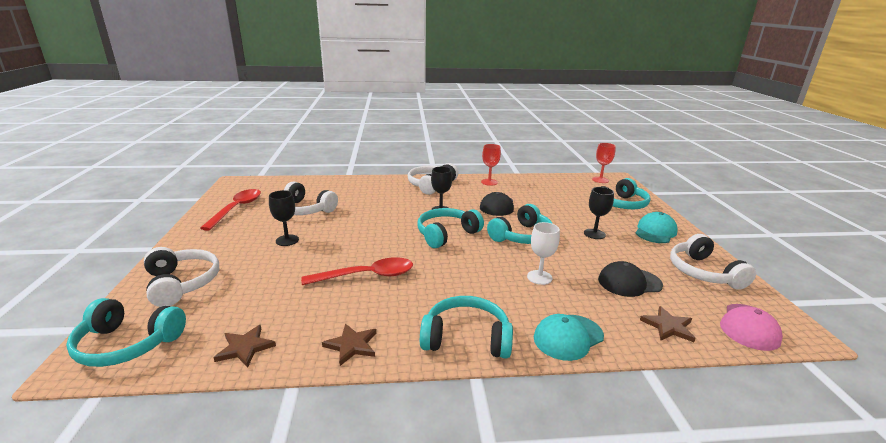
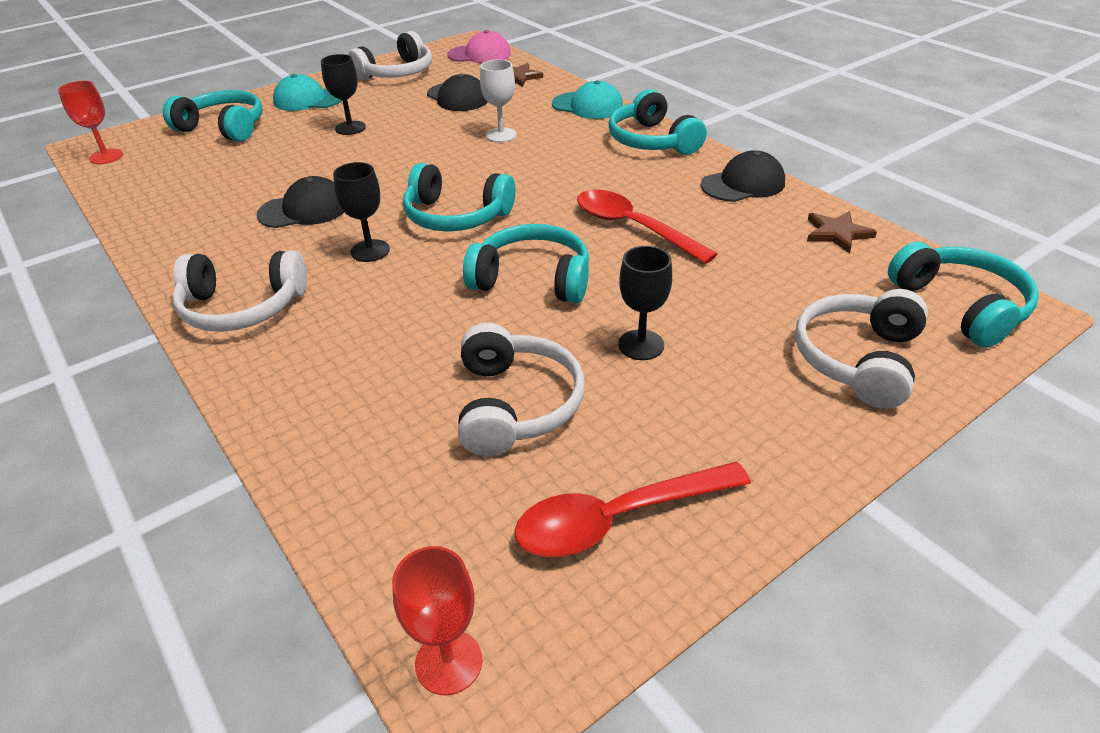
camera: 120 degrees left, 15 degrees up
(352, 345) = (743, 184): brown star -> black cap
(489, 182) = (181, 249): red goblet -> red goblet (448, 662)
(522, 236) = (404, 166): turquoise headphones -> turquoise headphones (532, 279)

